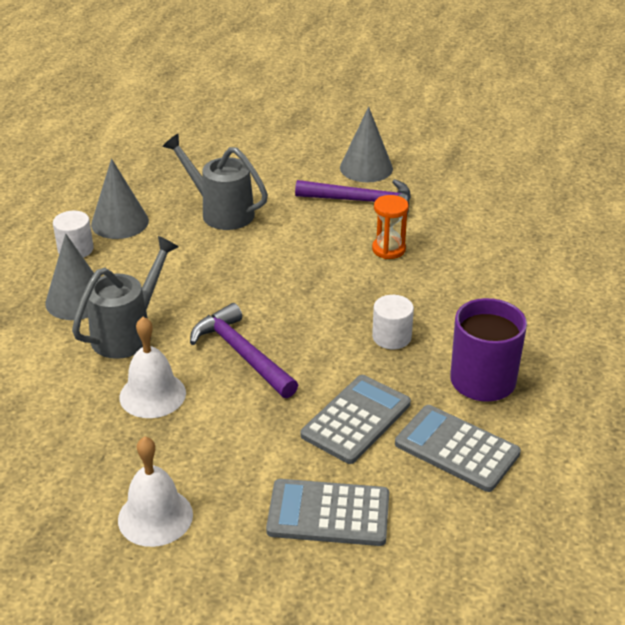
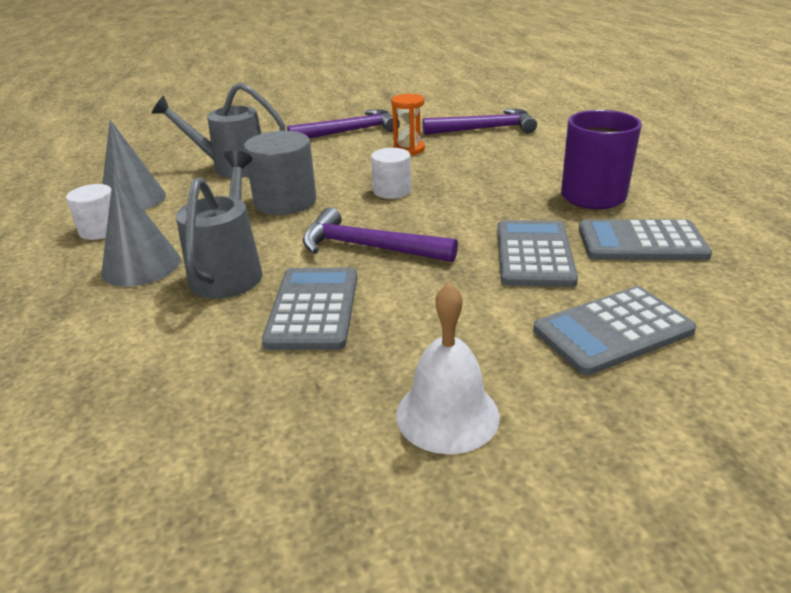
camera: 30 degrees left, 5 degrees down
(152, 395) = (313, 309): white bell -> grey calculator
(226, 274) = (285, 202): none -> grey cylinder
(366, 168) = (329, 115): grey cone -> none
(391, 337) = (484, 195): white cylinder -> white cylinder (392, 191)
(491, 249) = (485, 129): none -> purple hammer

